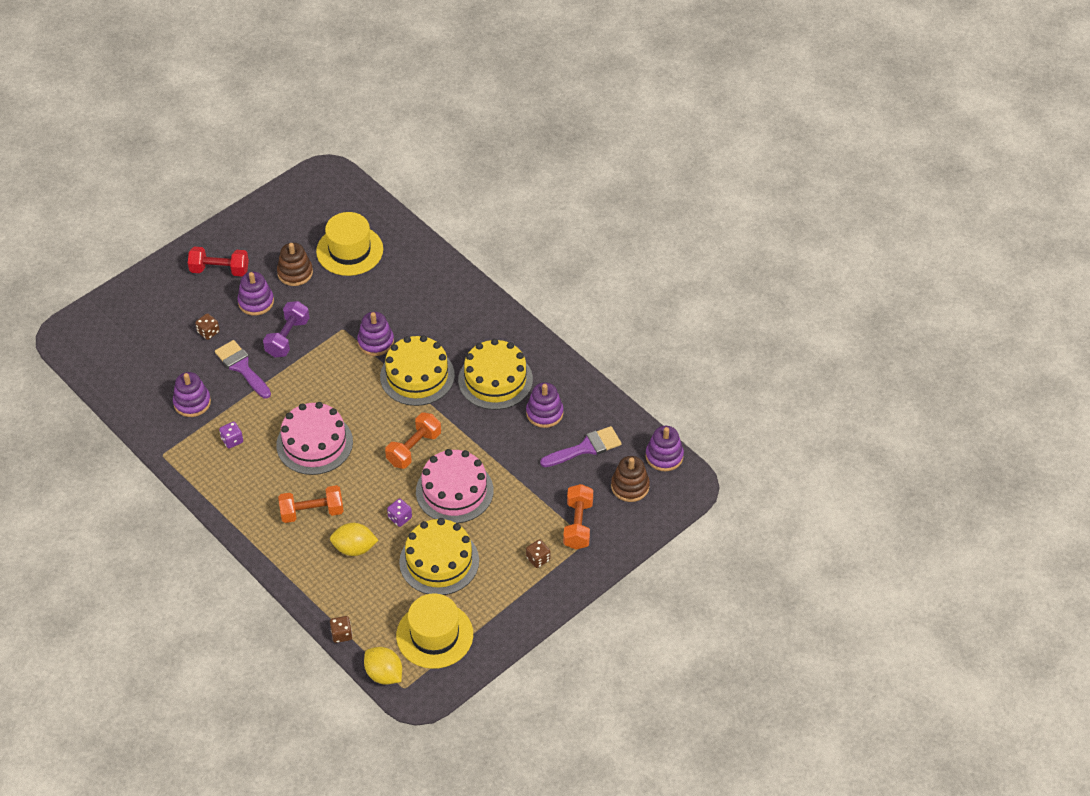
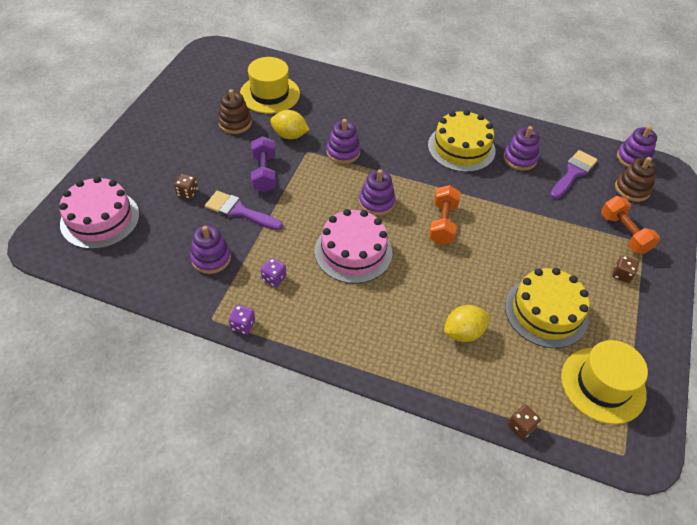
camera: 30 degrees left, 0 degrees up
(219, 270) = (165, 141): red dumbbell -> none
(256, 302) = (215, 155): purple stacking toy -> purple stacking toy (376, 202)
(312, 512) = (398, 315): orange dumbbell -> none
(384, 674) = (594, 449): yellow lemon -> yellow lemon (290, 135)
(400, 518) = (480, 287): purple dice -> purple dice (243, 325)
(417, 376) = (397, 166): yellow cake -> none
(454, 491) = (505, 245): pink cake -> pink cake (100, 219)

